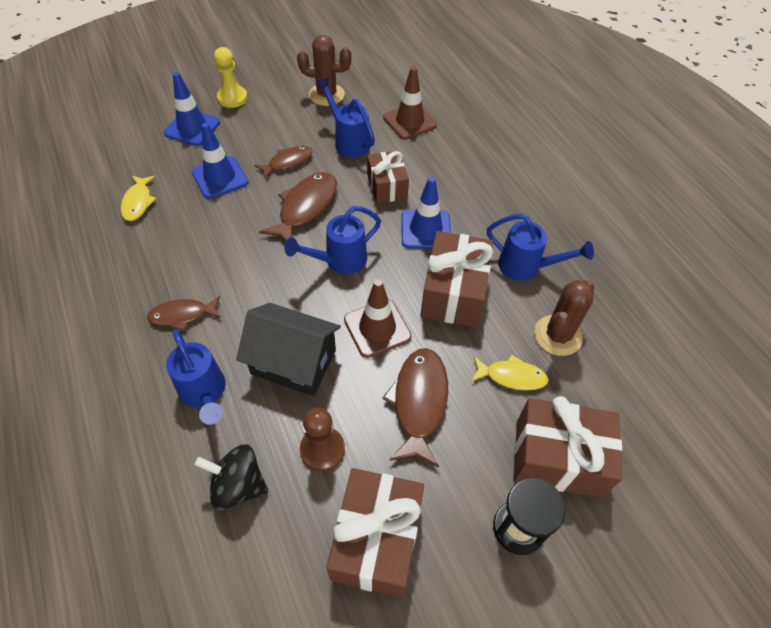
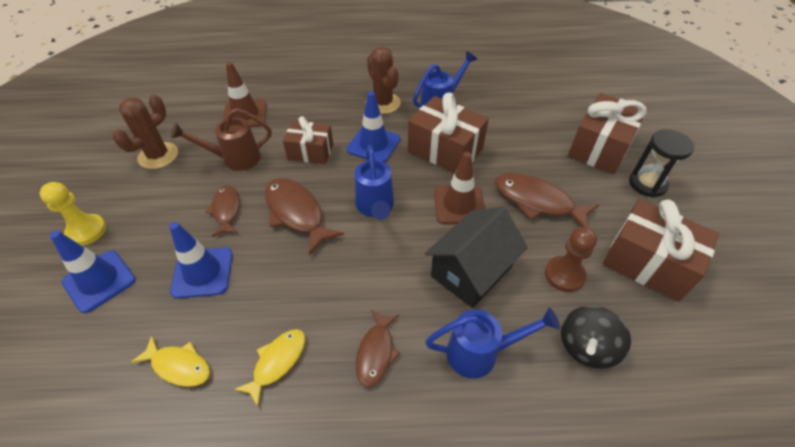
camera: 65 degrees left, 5 degrees down
(348, 141) = (234, 159): blue watering can -> brown watering can
(511, 376) = (531, 146): yellow fish -> yellow fish (277, 362)
(557, 335) = (505, 113): brown cactus -> brown cactus (383, 103)

